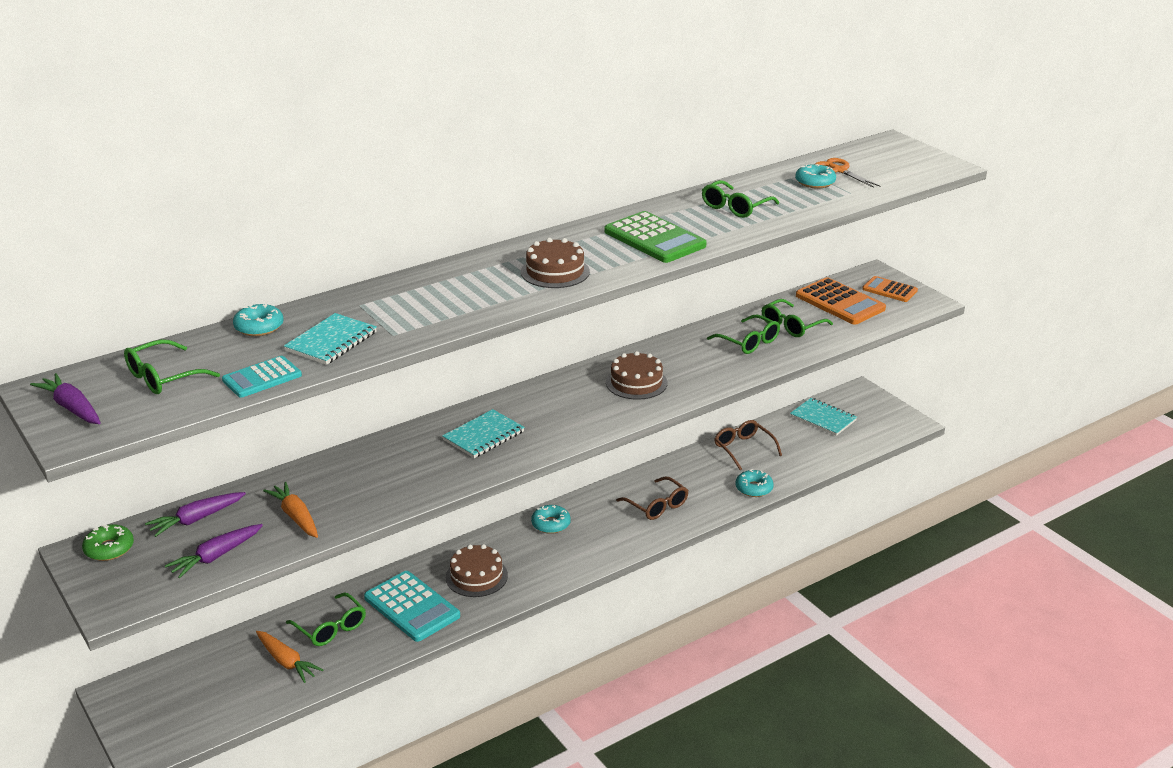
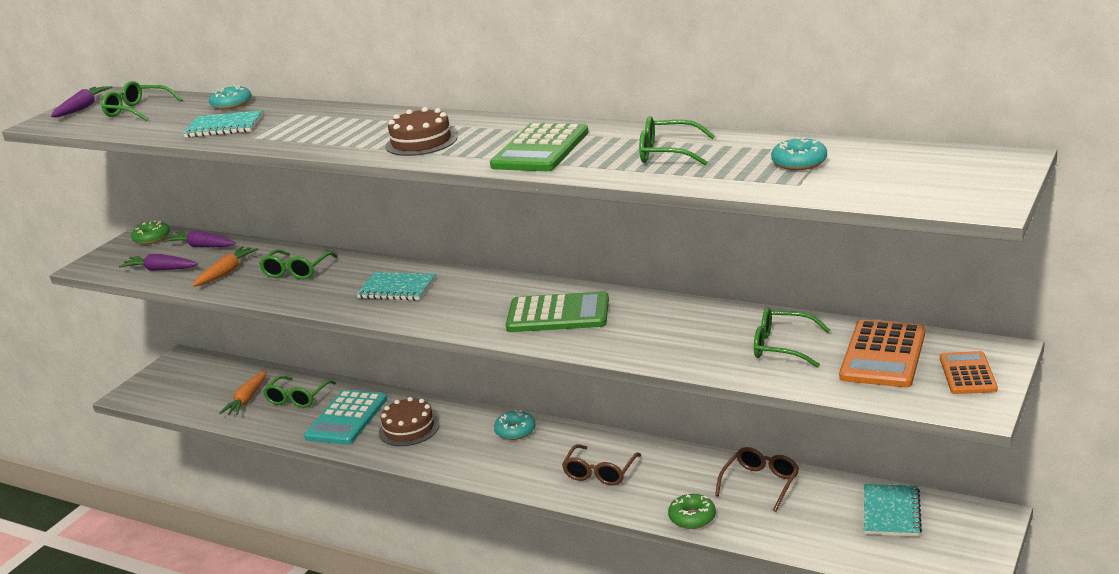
camera: 65 degrees right, 5 degrees down
(262, 378) = (153, 130): turquoise calculator -> none
(636, 382) = (558, 314): brown cake -> green calculator
(748, 342) = (712, 337): green glasses -> green glasses (297, 271)
(754, 488) = (692, 517): turquoise donut -> green donut
(839, 170) = (857, 162): orange scissors -> none

